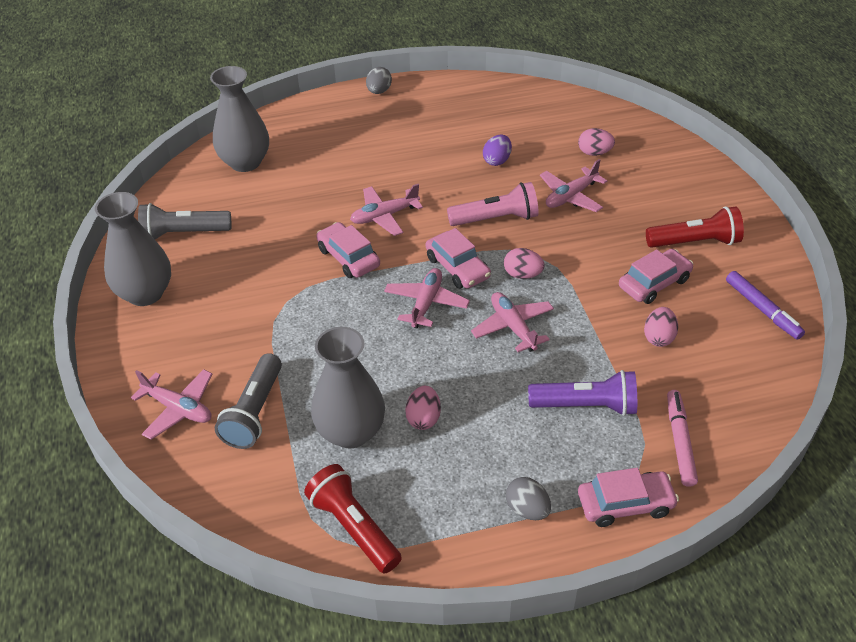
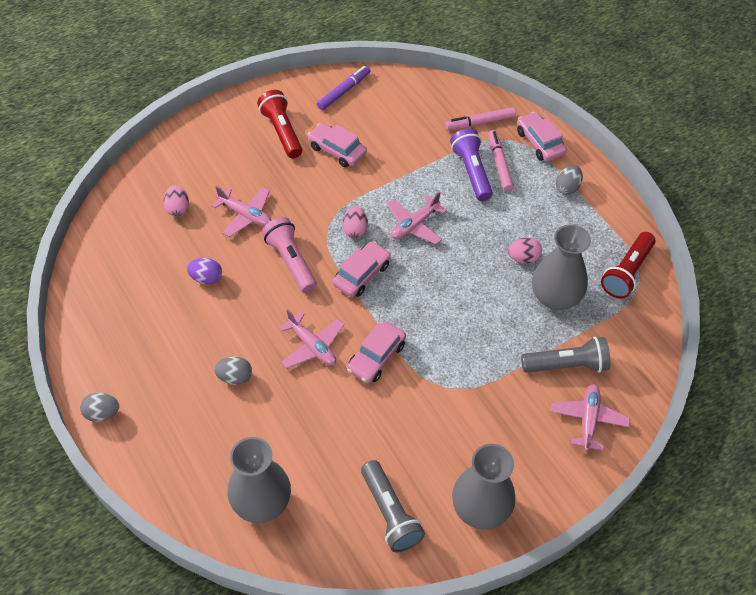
camera: 110 degrees left, 10 degrees up
(375, 164) = (235, 377): none -> grey egg
(426, 303) = (410, 285): pink plane -> none
(593, 441) = (499, 164): none -> pink marker
(658, 337) = (392, 142): pink egg -> none

